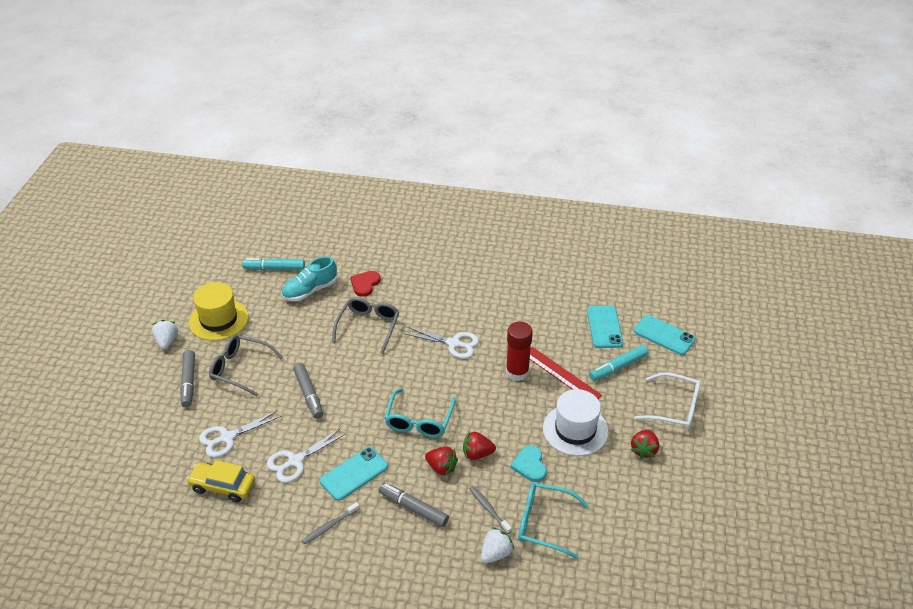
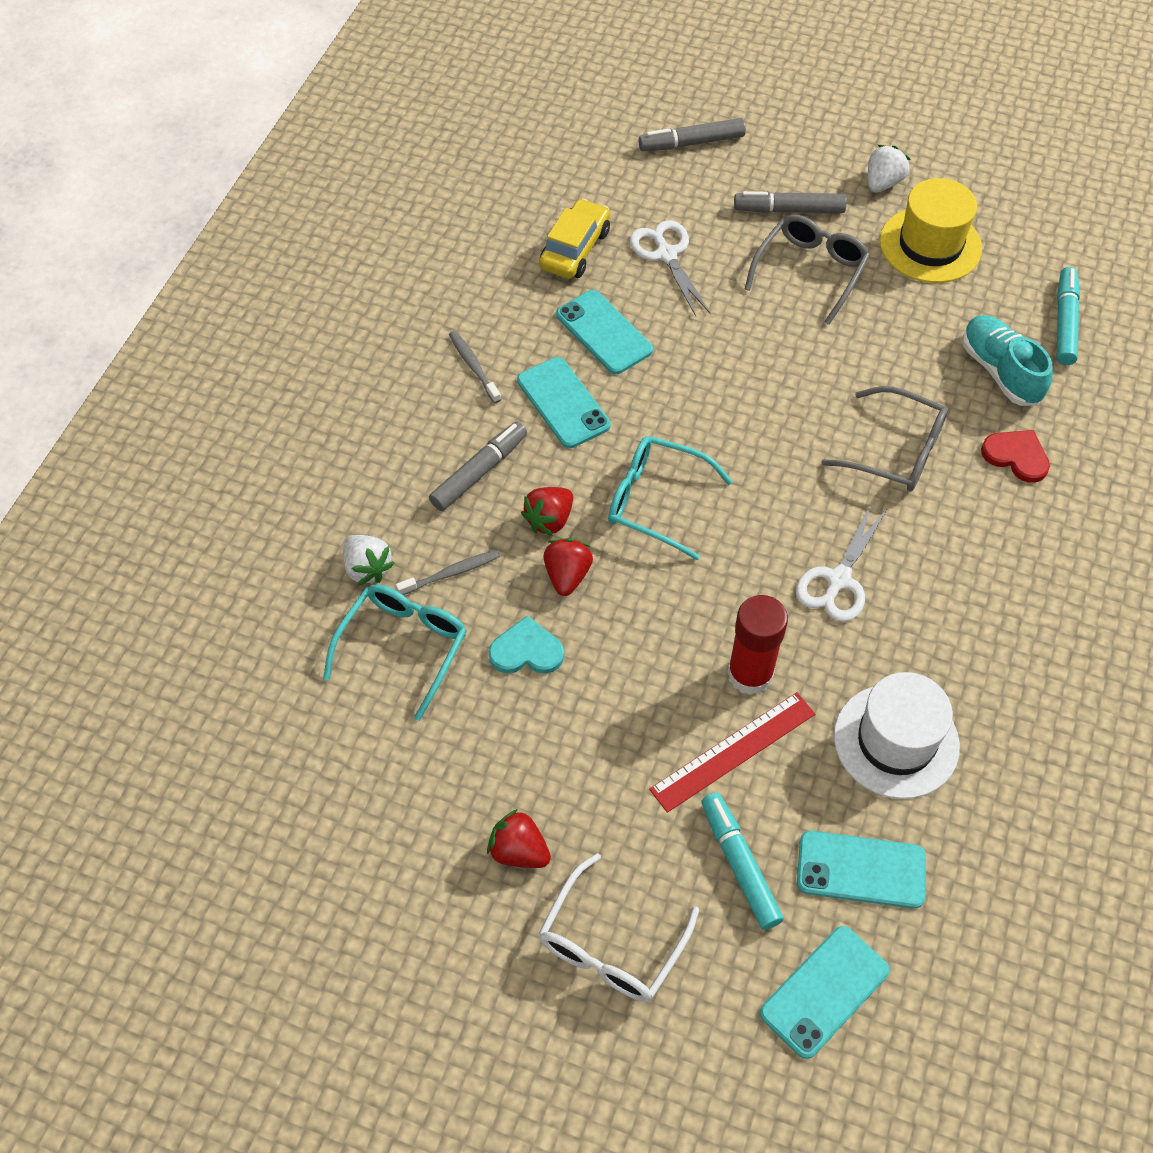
camera: 100 degrees right, 15 degrees up
(167, 341) = (883, 183): white strawberry -> white strawberry turned 60 degrees counterclockwise
(295, 461) = (604, 332): white scissors -> turquoise phone
(308, 394) = (740, 356): grey marker -> grey marker (691, 143)
(575, 430) = (590, 742): white hat -> white hat (896, 741)

